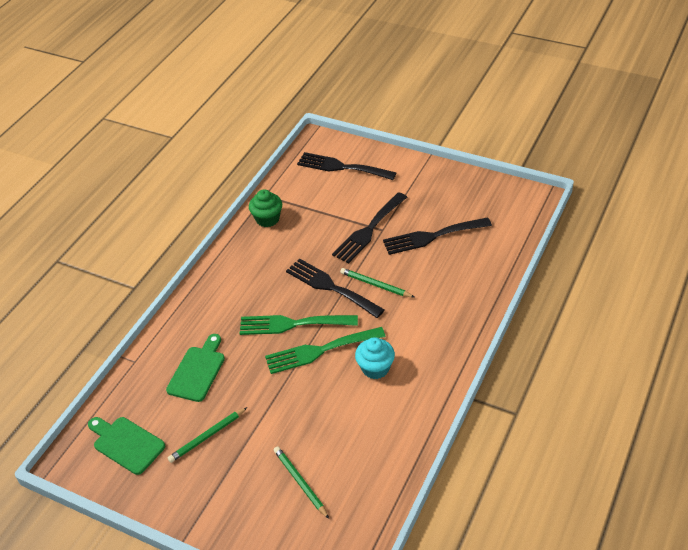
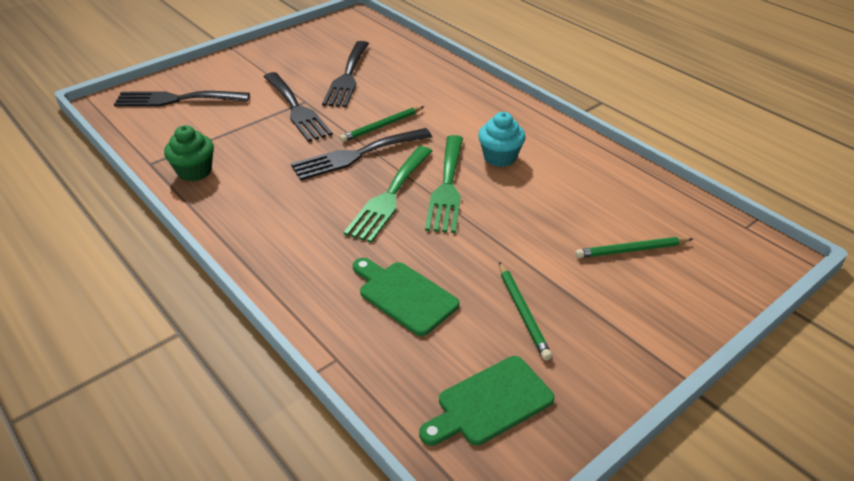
camera: 70 degrees left, 5 degrees down
(341, 167) = (176, 99): black fork -> black fork turned 45 degrees clockwise

